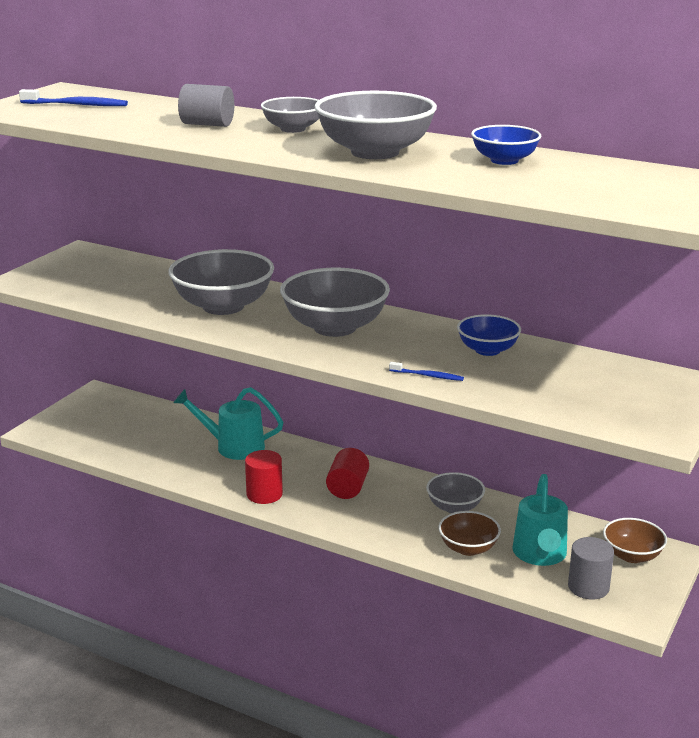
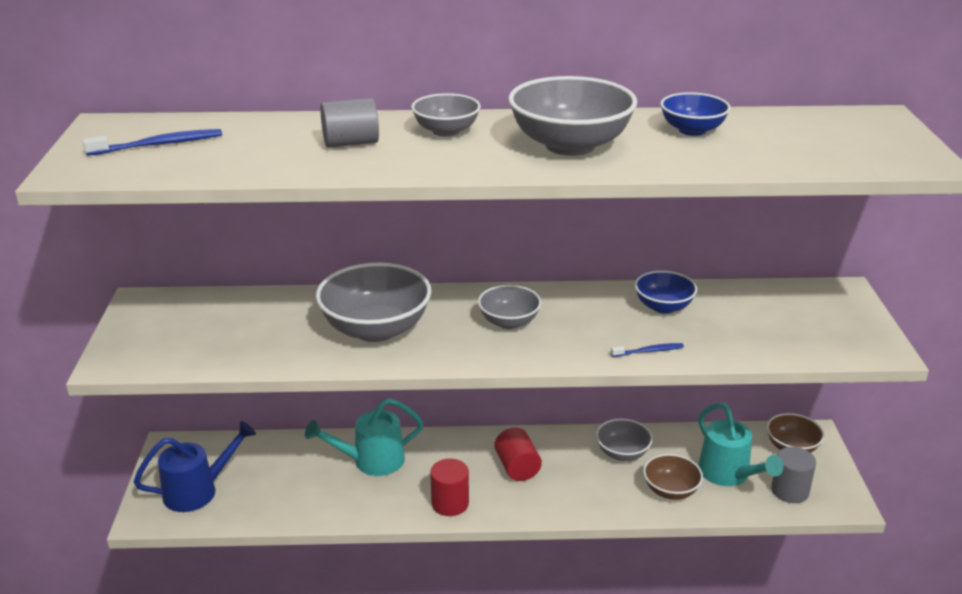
camera: 30 degrees left, 5 degrees up
(88, 426) = (198, 490): none -> blue watering can
(335, 327) = (509, 322): grey bowl -> grey bowl, size x0.56

